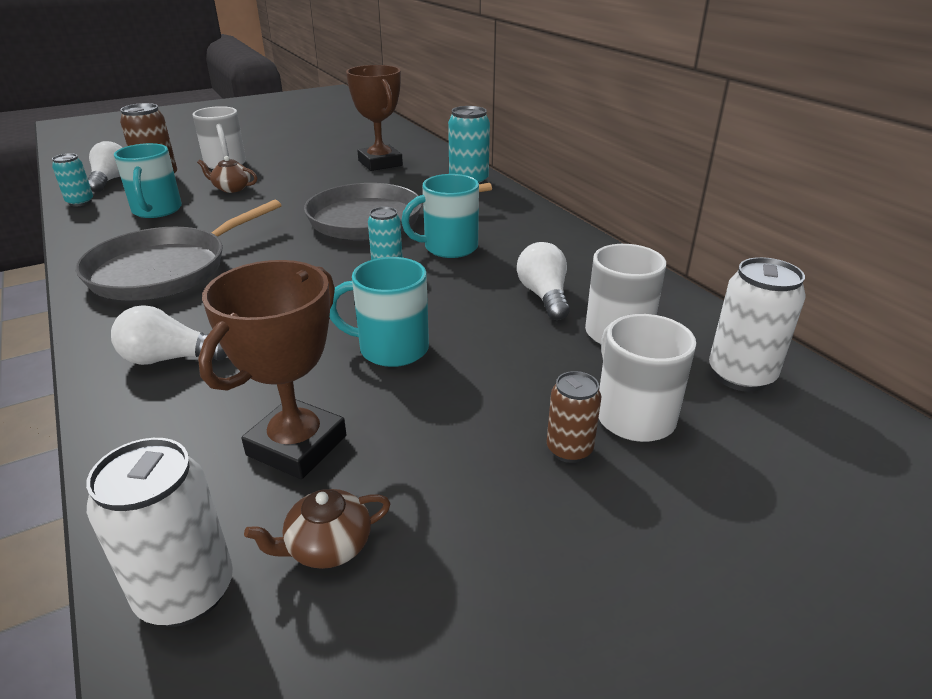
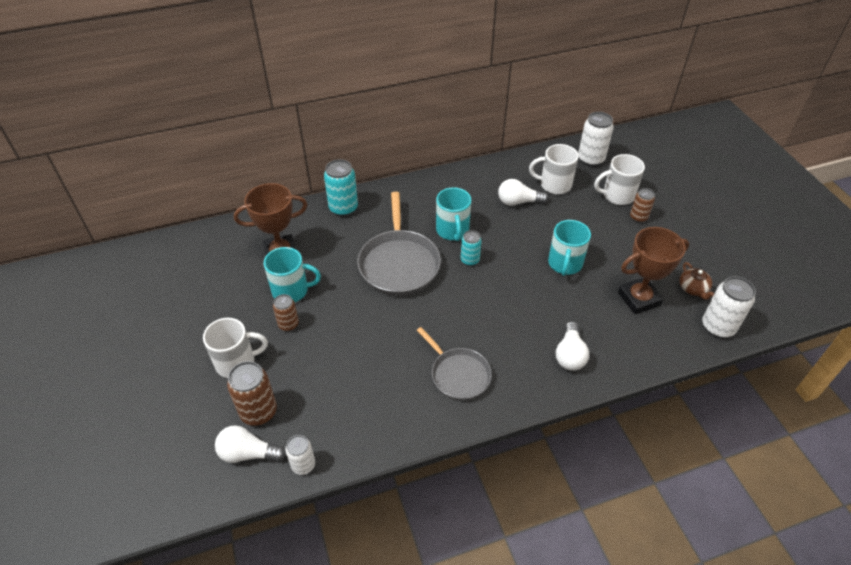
camera: 80 degrees left, 15 degrees up
(80, 202) = (303, 465): turquoise can -> white can
(156, 210) = (343, 399): turquoise mug -> turquoise mug (291, 290)
(165, 269) = (458, 374): grey pan -> grey pan, size x0.63
(231, 188) = (306, 351): brown teapot -> none
(272, 177) = (288, 324): none -> brown can
(297, 445) = (639, 299): brown trophy -> brown trophy turned 60 degrees counterclockwise

